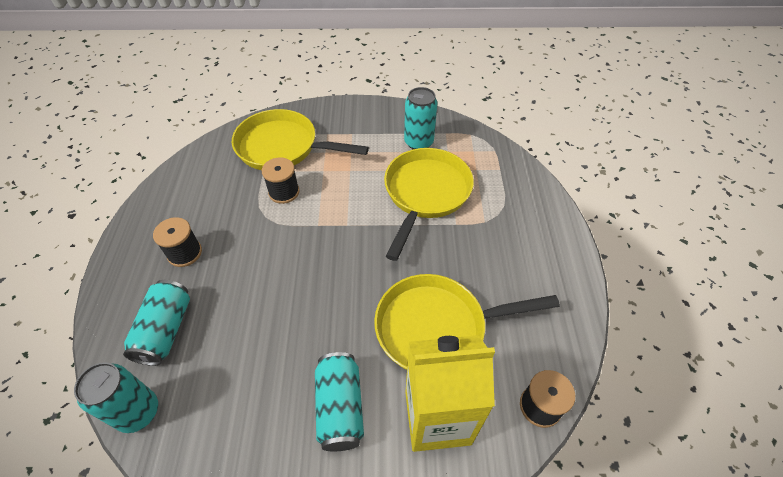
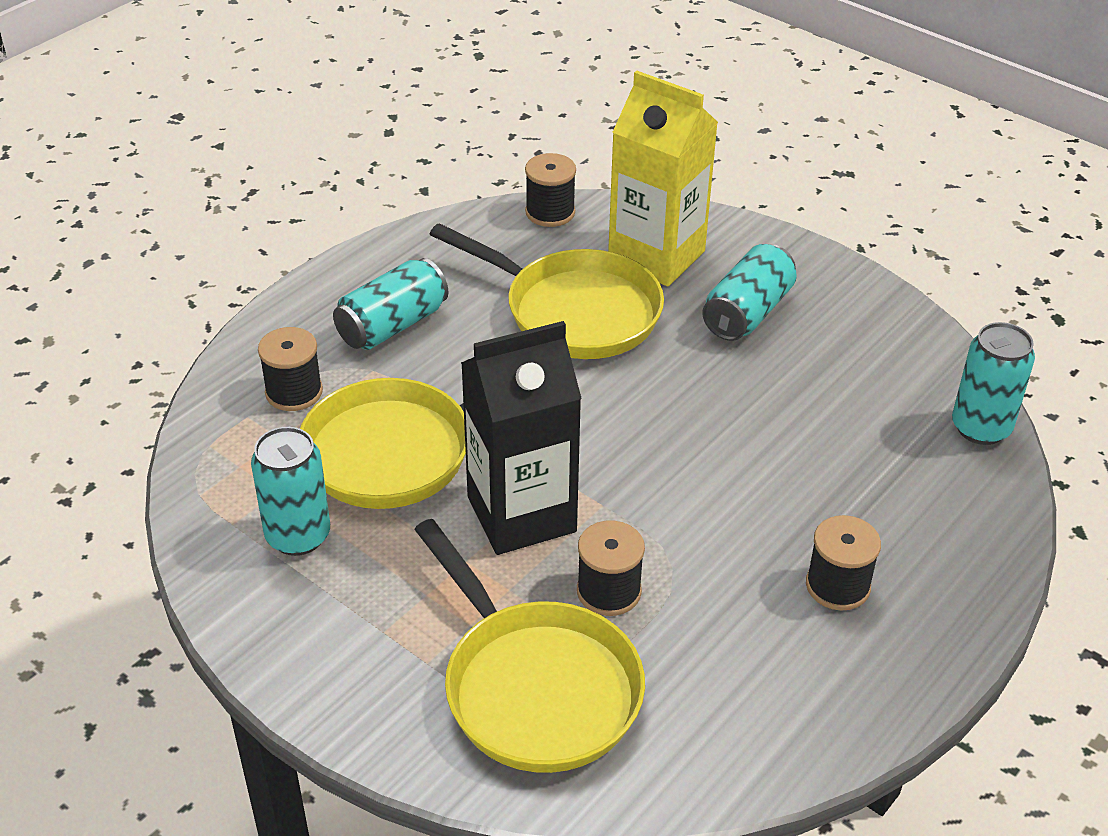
camera: 140 degrees left, 10 degrees down
(165, 330) = (913, 494): turquoise can -> turquoise can (392, 325)
(347, 200) = (521, 514): none -> black carton
(499, 190) = (294, 392): none -> black spool

